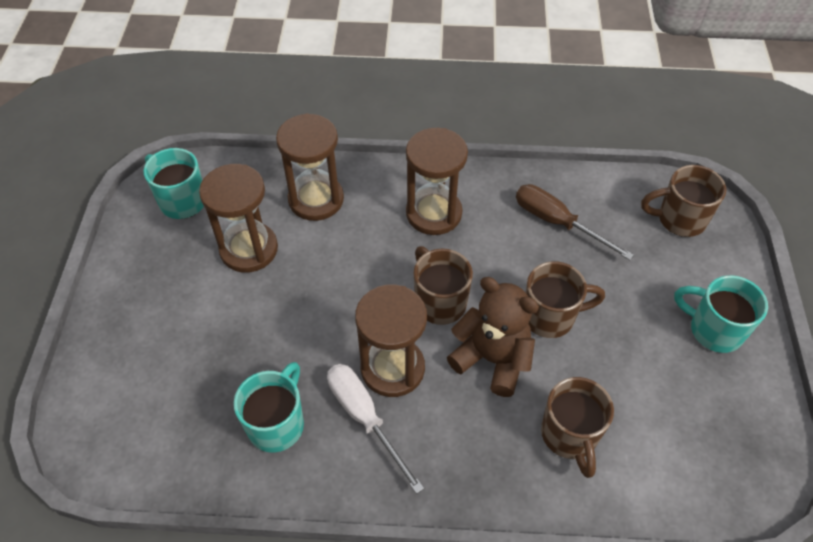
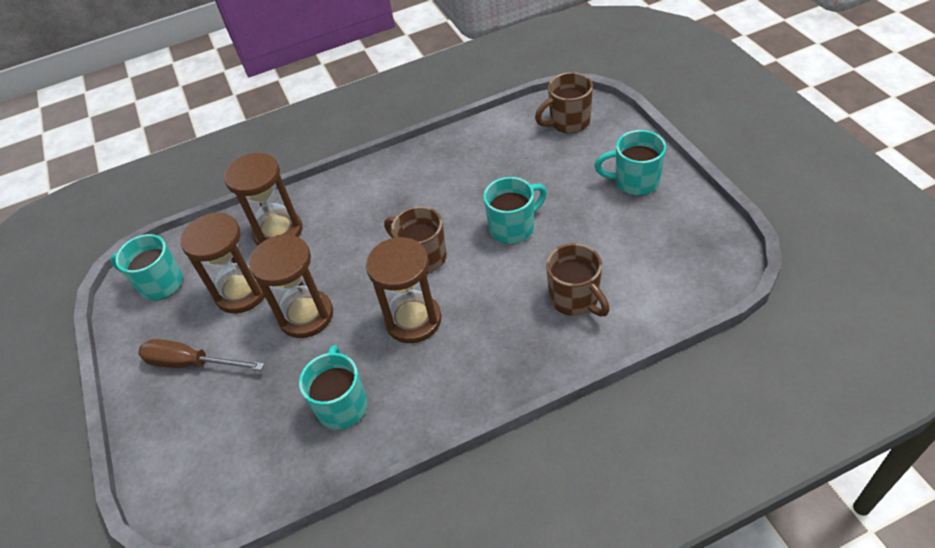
camera: 20 degrees left, 5 degrees down
(365, 418) = (412, 365): white screwdriver -> none
(433, 213) = (381, 199): brown hourglass -> brown hourglass (306, 315)
(492, 359) = (487, 277): brown teddy bear -> none
(550, 317) = (513, 228): brown mug -> turquoise mug
(557, 223) = (481, 163): brown screwdriver -> brown screwdriver (191, 363)

